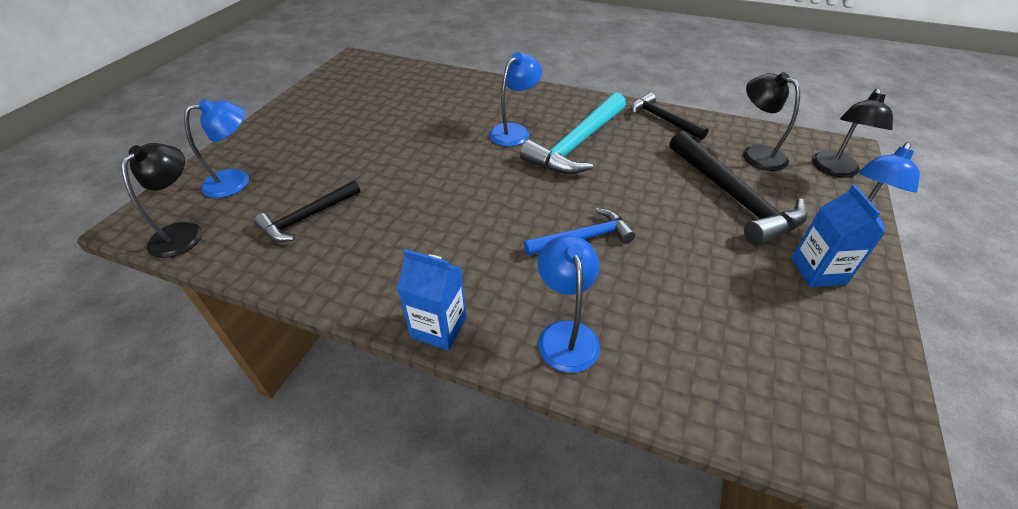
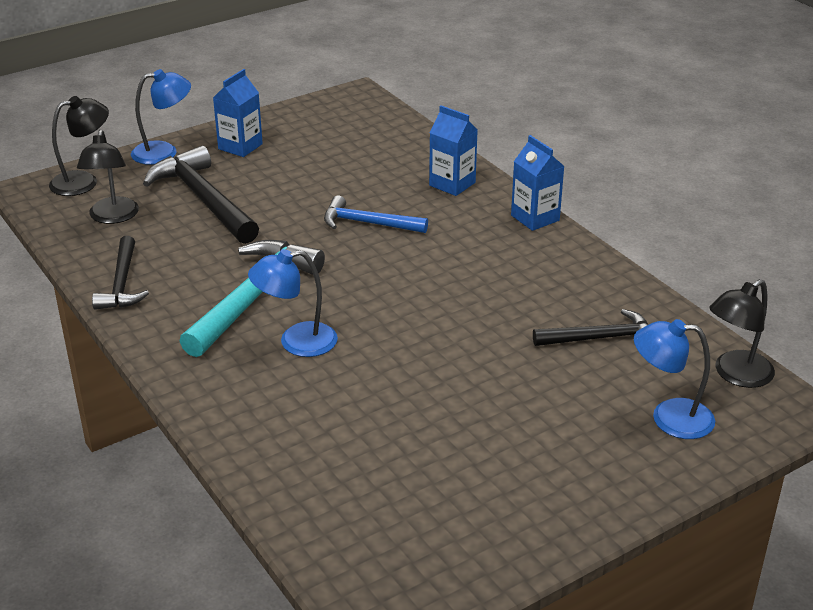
camera: 145 degrees left, 10 degrees down
(566, 334) = (452, 184): blue lamp -> blue carton
(577, 144) = (254, 297): turquoise hammer -> turquoise hammer turned 45 degrees counterclockwise
(733, 197) = (203, 199): black hammer -> black hammer turned 45 degrees counterclockwise

